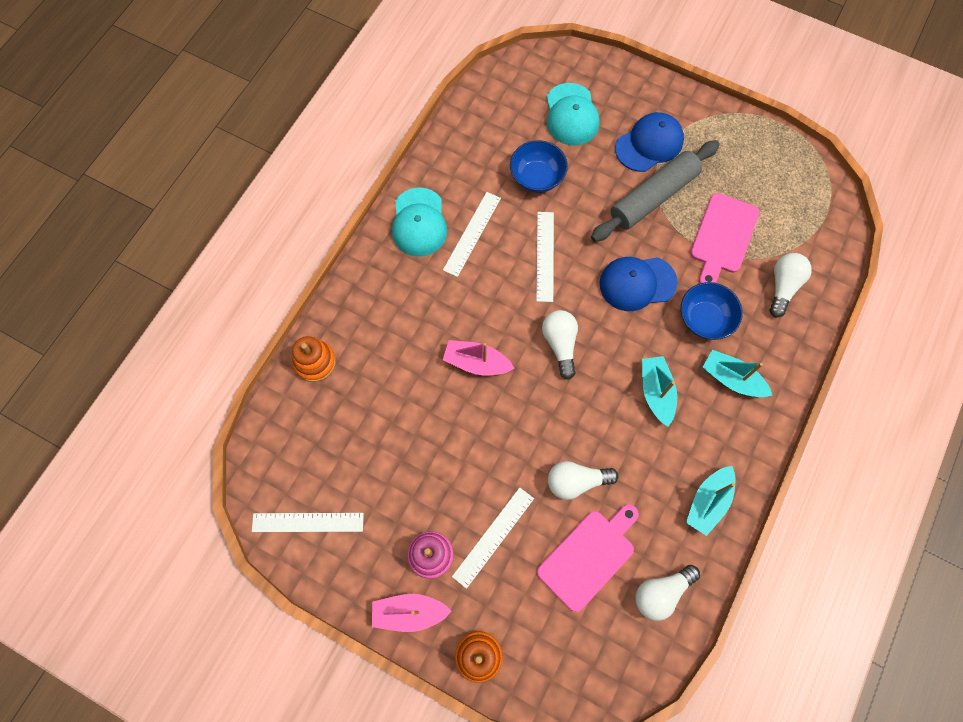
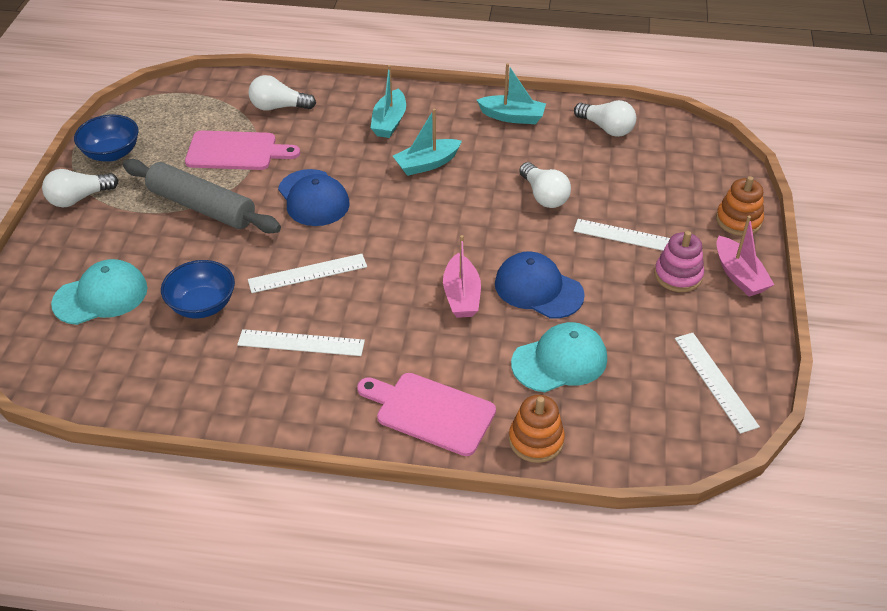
camera: 110 degrees left, 25 degrees down
(419, 222) = (303, 398): turquoise cap -> turquoise cap (559, 361)
(560, 344) = (409, 237): white light bulb -> white light bulb (79, 198)
(589, 556) = (605, 174): pink cutting board -> pink cutting board (430, 412)
(649, 144) = (130, 223): blue cap -> blue cap (538, 289)
(704, 319) = (334, 148): blue bowl -> blue bowl (112, 153)

